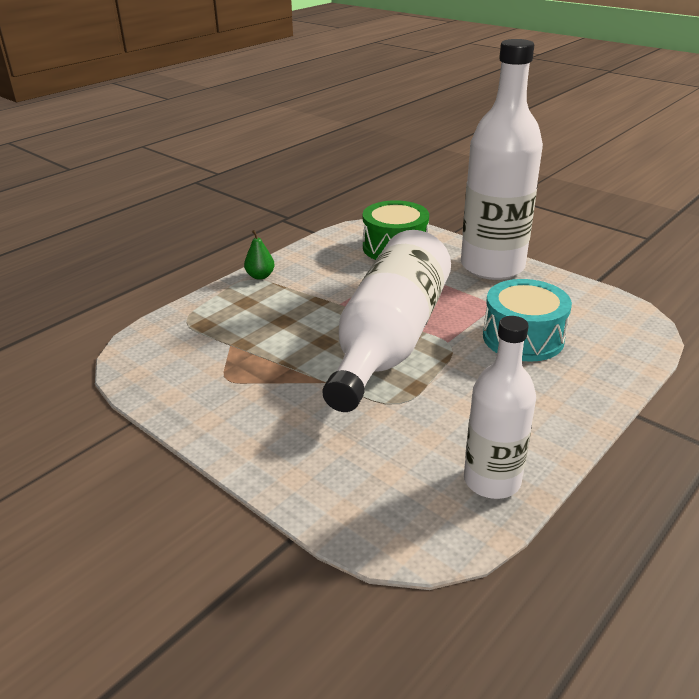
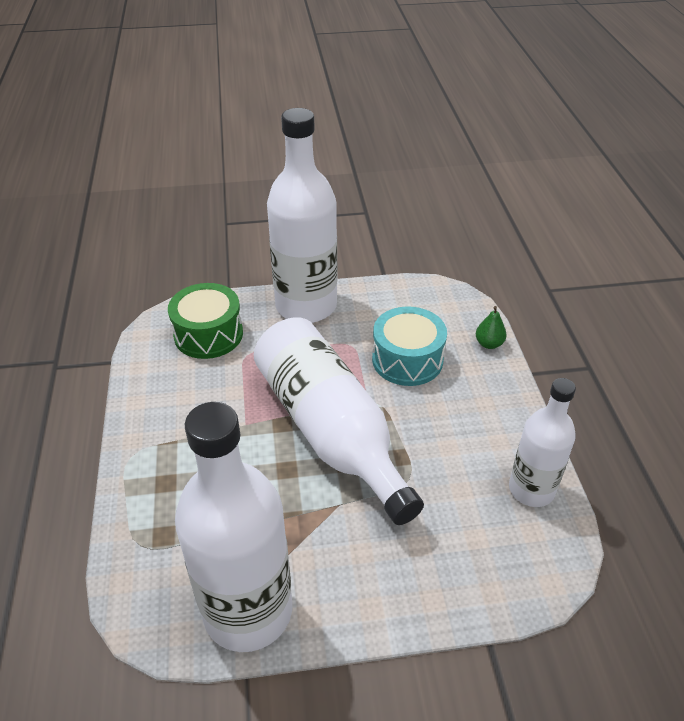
camera: 50 degrees left, 10 degrees up
(183, 390) = (248, 611): none -> white bottle
(260, 276) = (135, 446): green pear -> green pear (489, 344)

